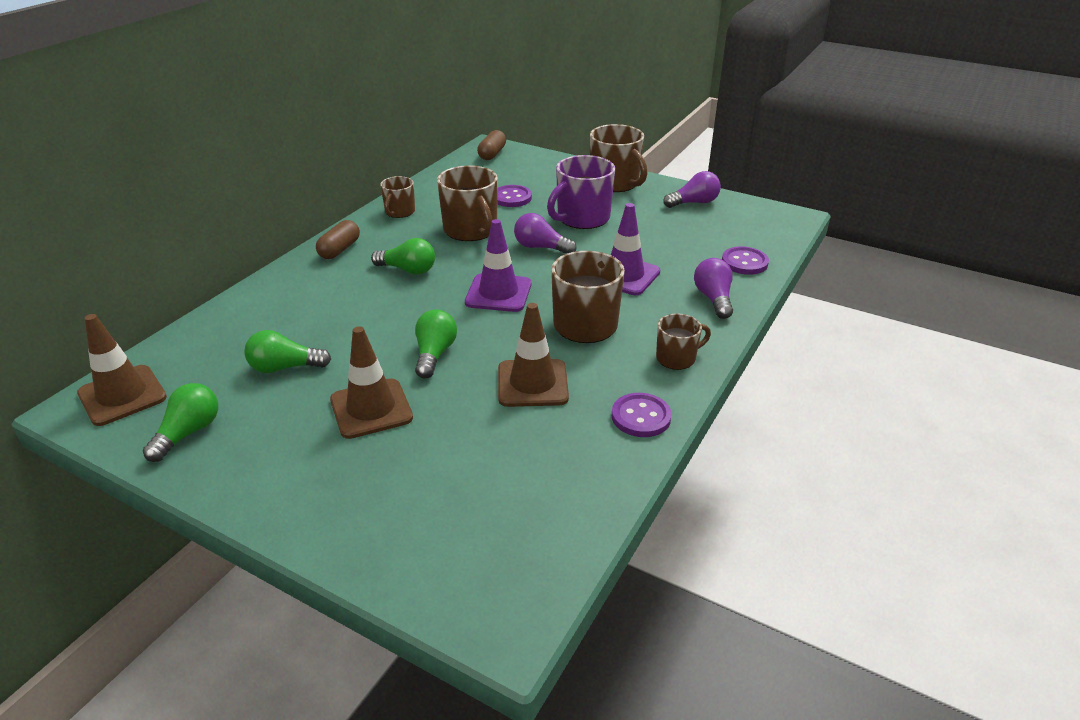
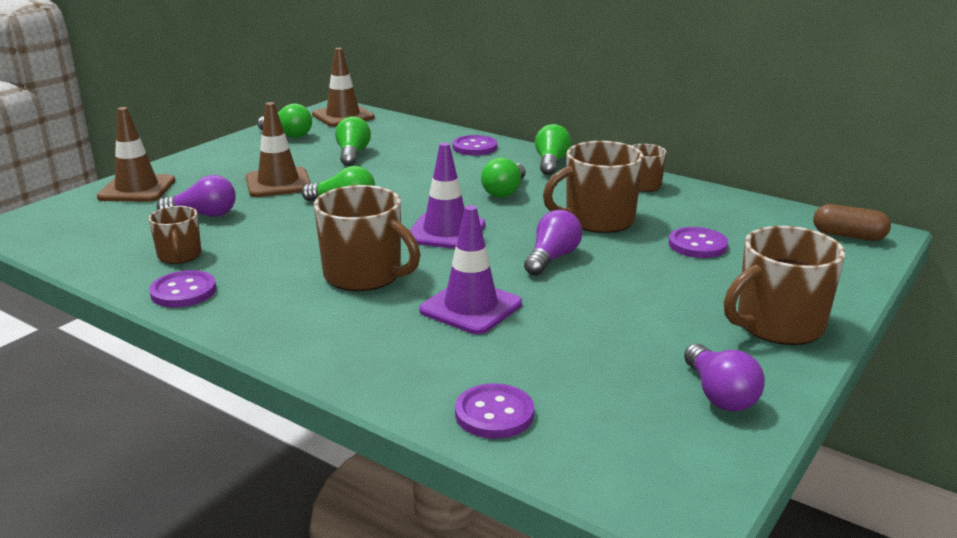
camera: 95 degrees right, 10 degrees down
(283, 290) = (474, 147): none -> purple button
(339, 249) = (551, 163): brown capsule -> green light bulb
(532, 383) = (272, 243): brown traffic cone -> brown traffic cone (137, 189)
(582, 218) = (640, 289): purple mug -> none
(677, 358) = (270, 323): brown mug -> brown mug (179, 256)
(713, 299) = (392, 367): purple light bulb -> purple light bulb (203, 215)

